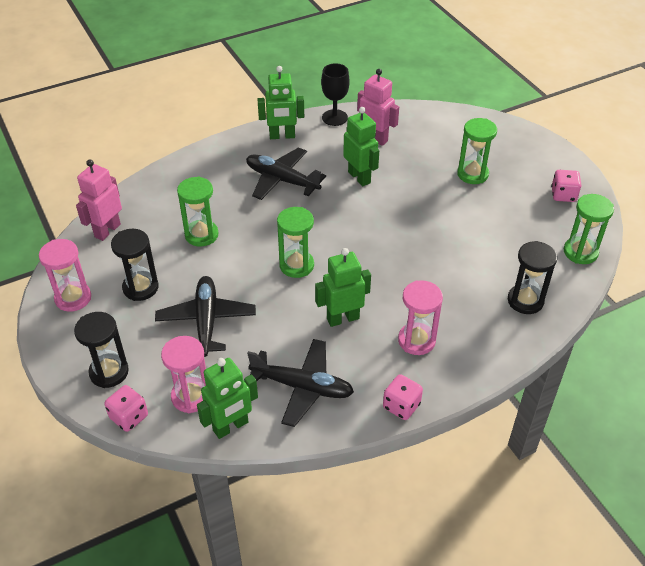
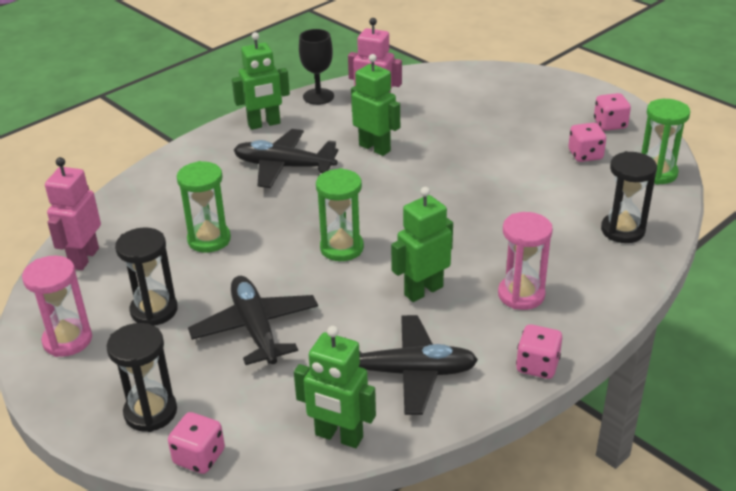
camera: 15 degrees left, 10 degrees down
(191, 396) = (272, 415): pink hourglass -> none
(231, 426) = (338, 436): green robot -> green robot turned 75 degrees clockwise
(472, 174) = (501, 122): green hourglass -> none
(528, 221) = (585, 155): none -> pink dice

